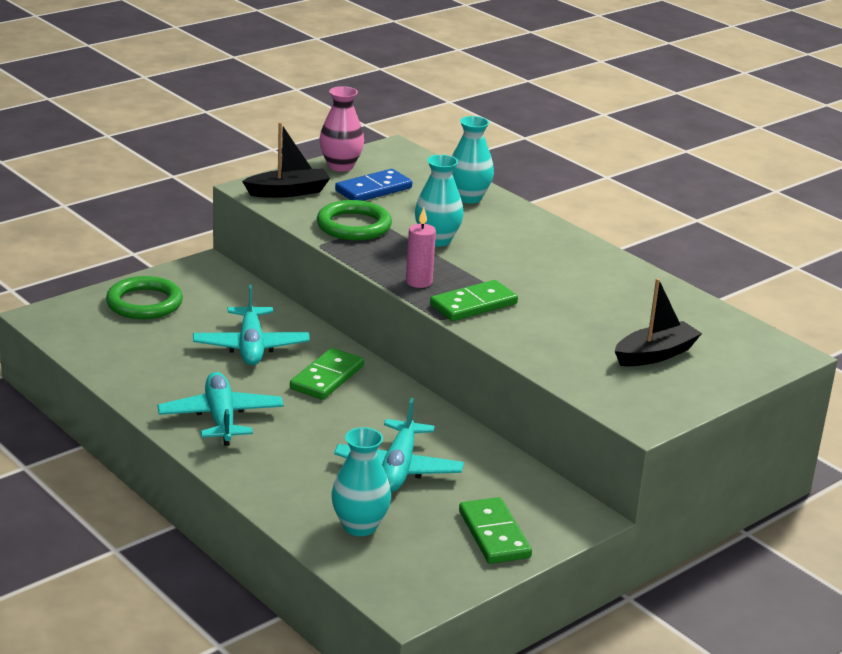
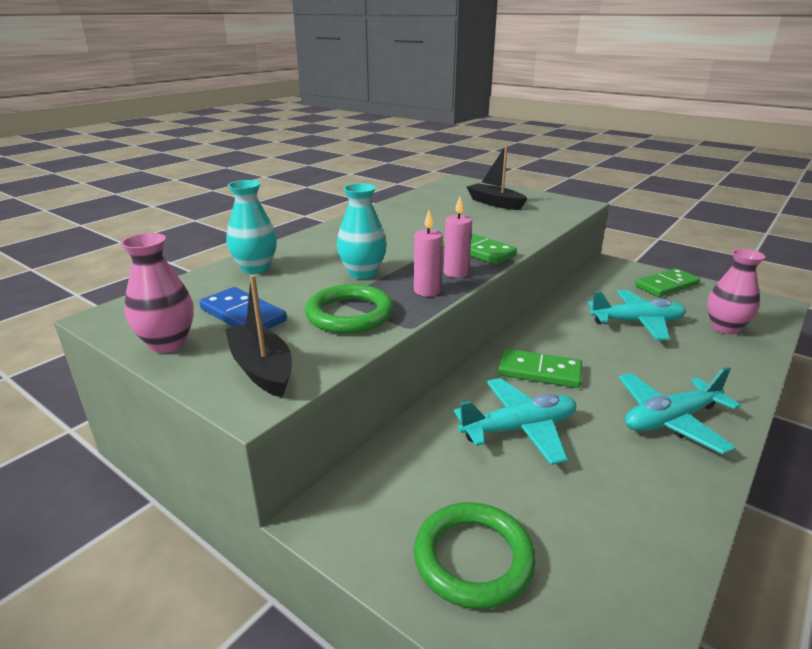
camera: 100 degrees left, 0 degrees up
(359, 526) = (725, 328): turquoise vase -> pink vase
(383, 262) = (427, 291): none -> pink candle

